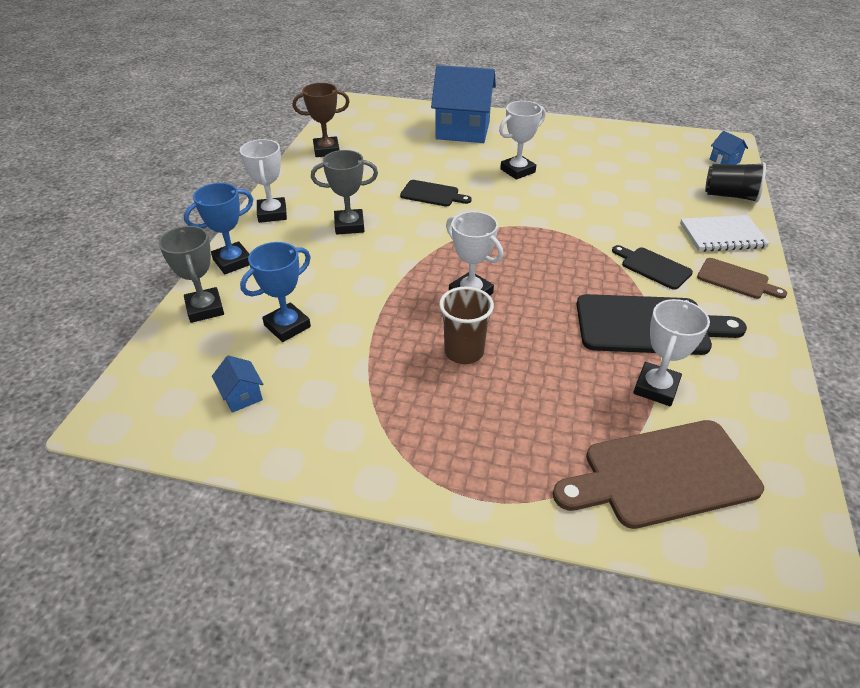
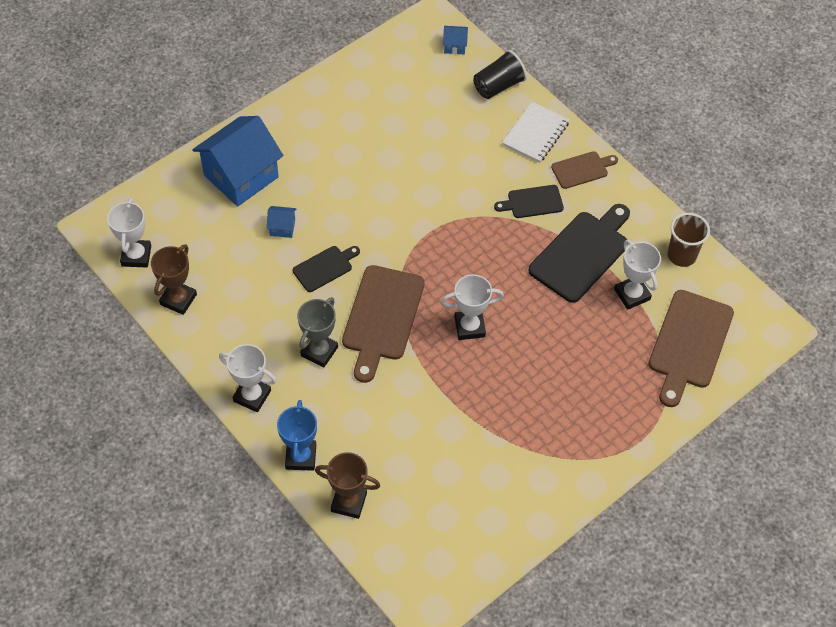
camera: 55 degrees left, 15 degrees up
(205, 309) = (349, 502): grey trophy -> brown trophy
(242, 396) = (464, 520): blue house -> blue house (282, 227)
(287, 326) = (413, 459): blue trophy -> none
(420, 241) = (382, 317): none -> brown cutting board
(464, 352) = (524, 371): brown cup -> brown cup (681, 255)
(517, 171) = (344, 186): white trophy -> white trophy (136, 256)

